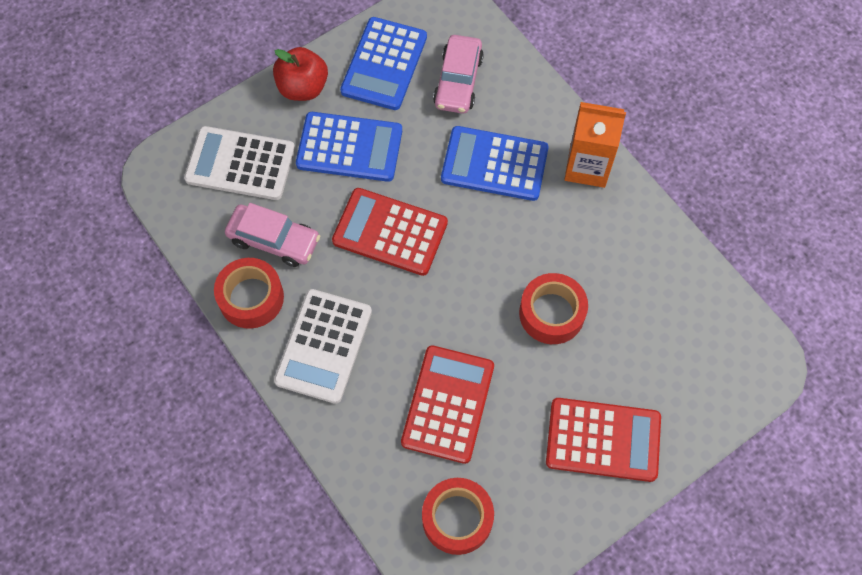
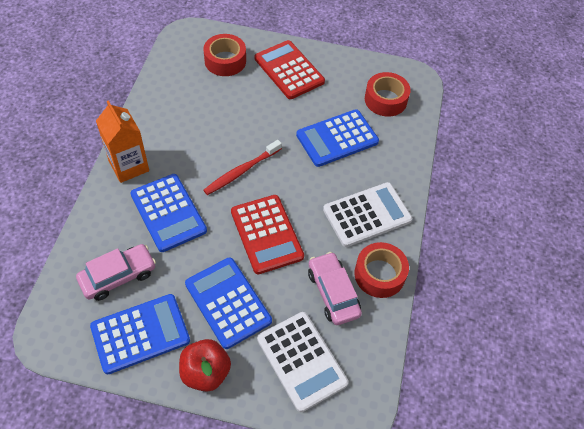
camera: 135 degrees left, 10 degrees down
(448, 404) = (337, 138): red calculator -> blue calculator
(488, 266) = (241, 171): none -> red toothbrush
(551, 313) = (242, 127): red tape -> red tape (225, 61)

